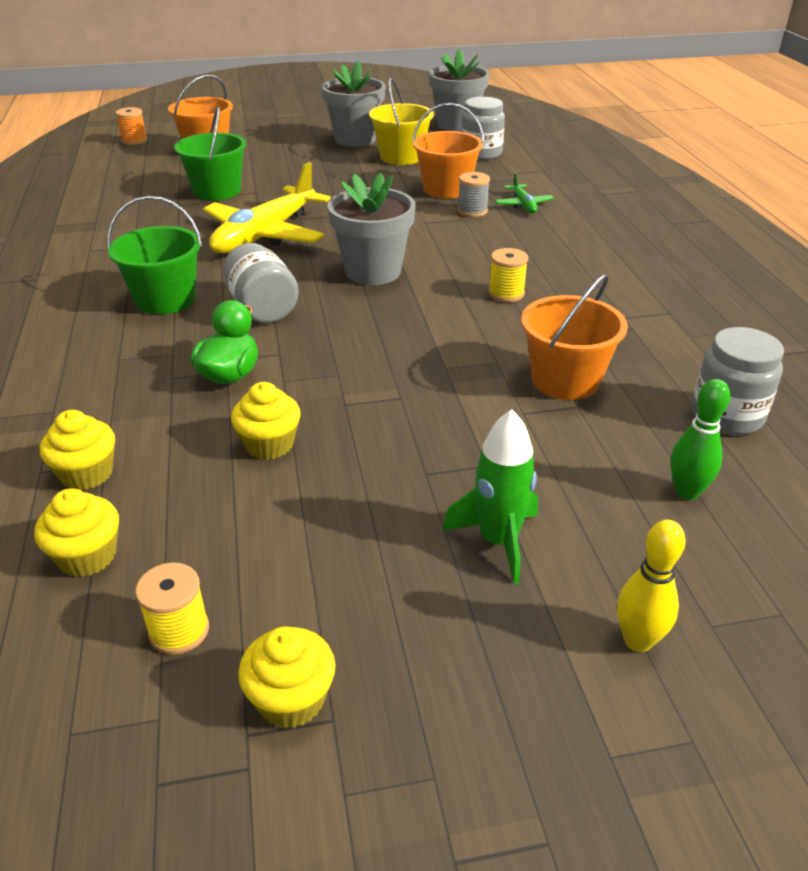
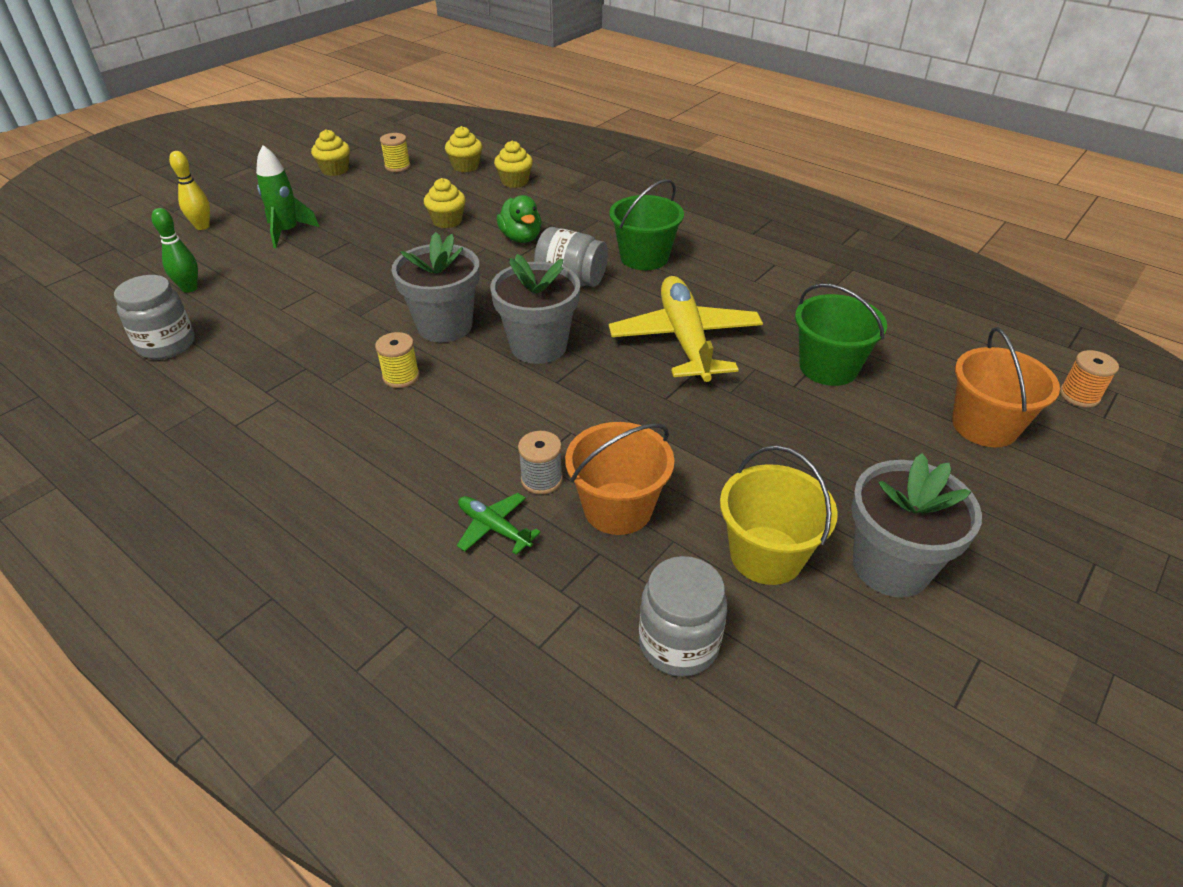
camera: 140 degrees right, 5 degrees up
(457, 125) = (838, 744): grey flower pot -> grey flower pot (444, 326)
(565, 380) = (299, 322): orange bucket -> none

